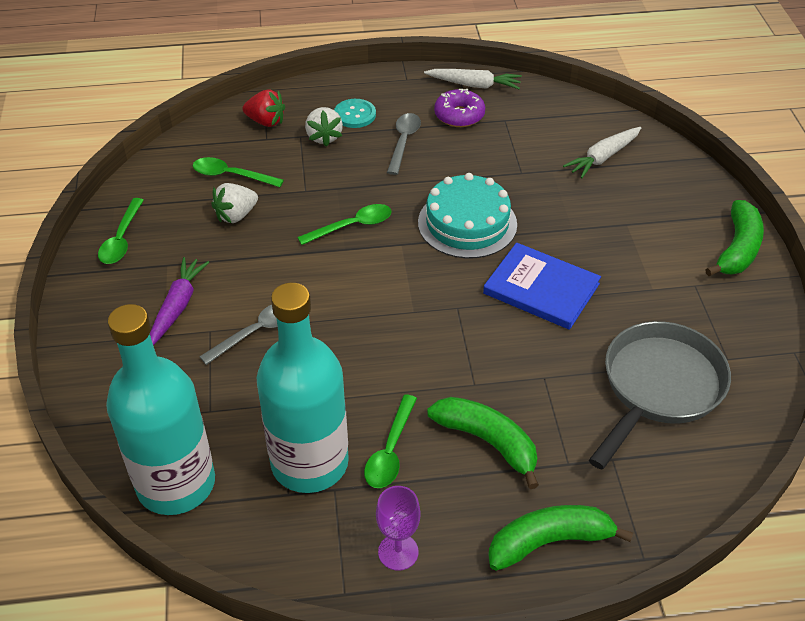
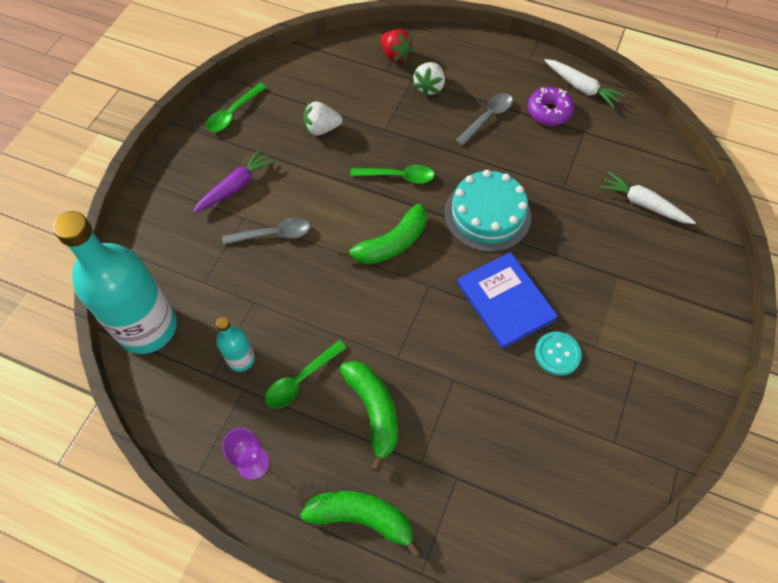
camera: 30 degrees right, 15 degrees up
(231, 175) = (340, 92): green spoon -> none
(309, 463) = (241, 359): turquoise bottle -> turquoise bottle, size x0.45
(355, 115) = (466, 76): turquoise button -> turquoise button (557, 354)
(603, 158) = (643, 204): white carrot -> white carrot turned 45 degrees clockwise
(658, 387) = (537, 437): grey pan -> none
(737, 249) = (699, 346): green banana -> green banana (391, 244)

